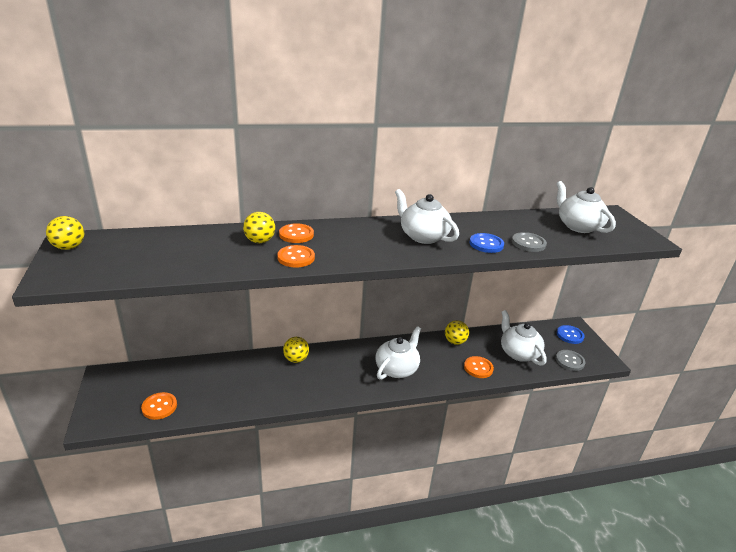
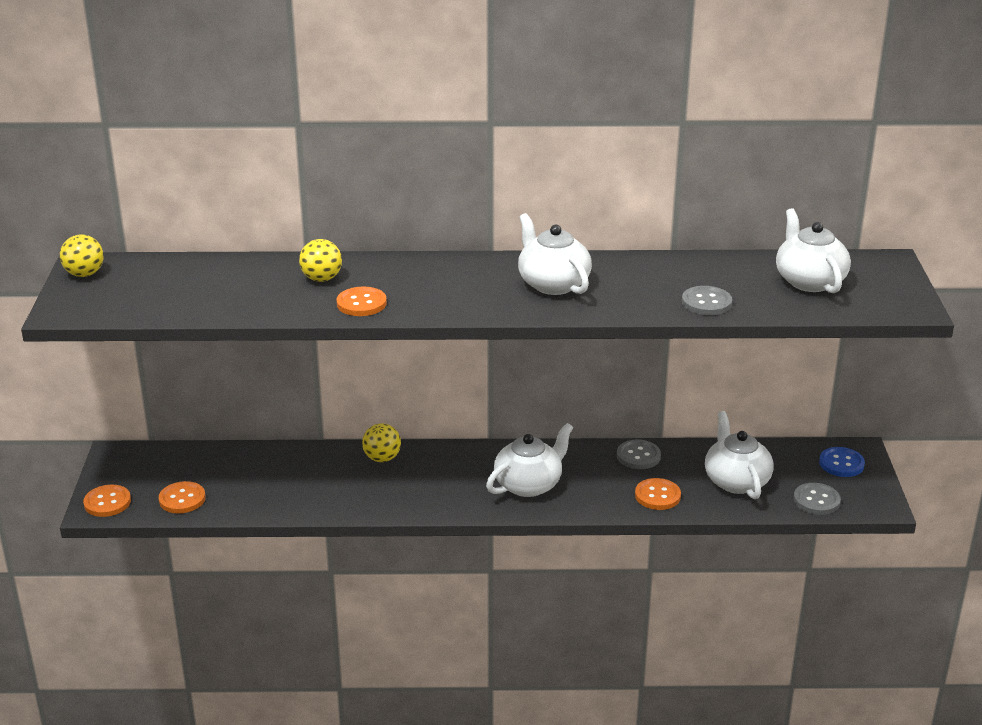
camera: 15 degrees right, 0 degrees up
(296, 234) = (374, 272): orange button -> orange button (107, 502)
(455, 342) = (638, 456): yellow ball -> grey button
(486, 244) = (640, 300): blue button -> none

